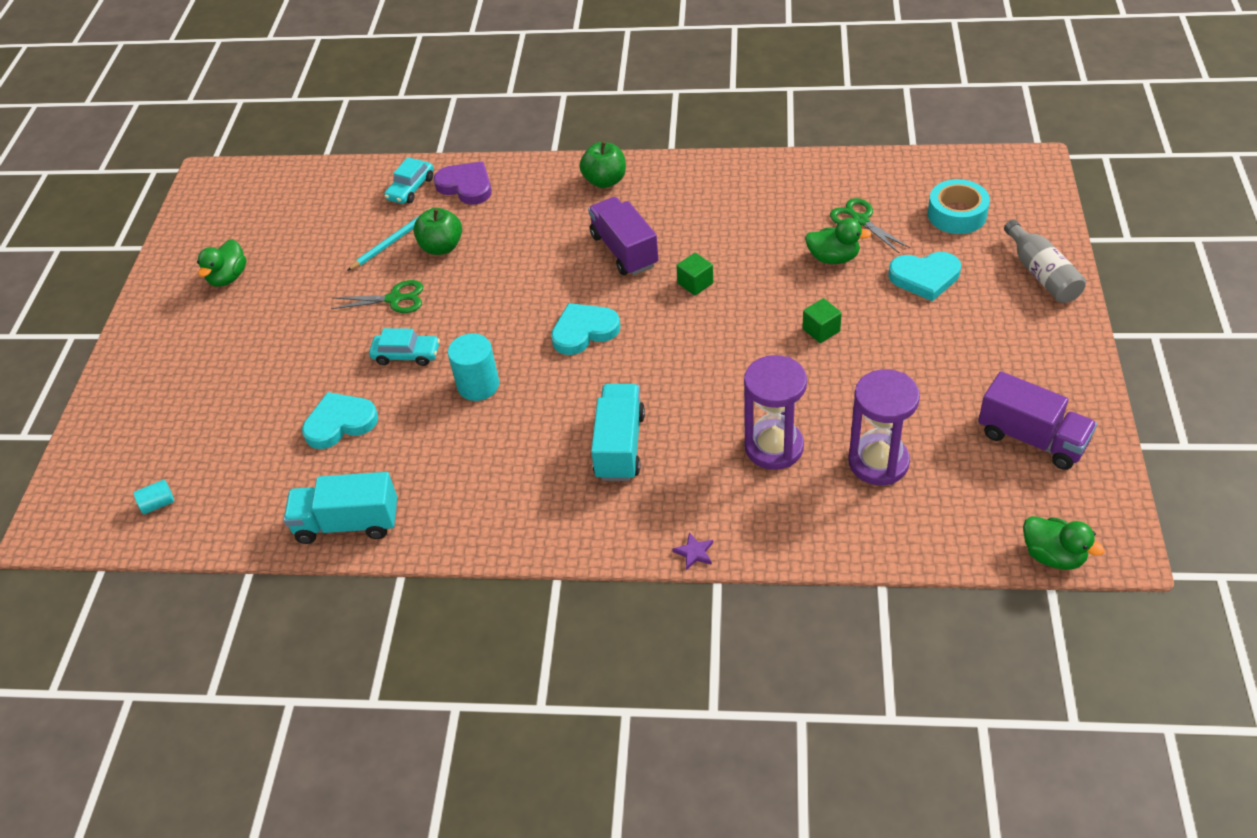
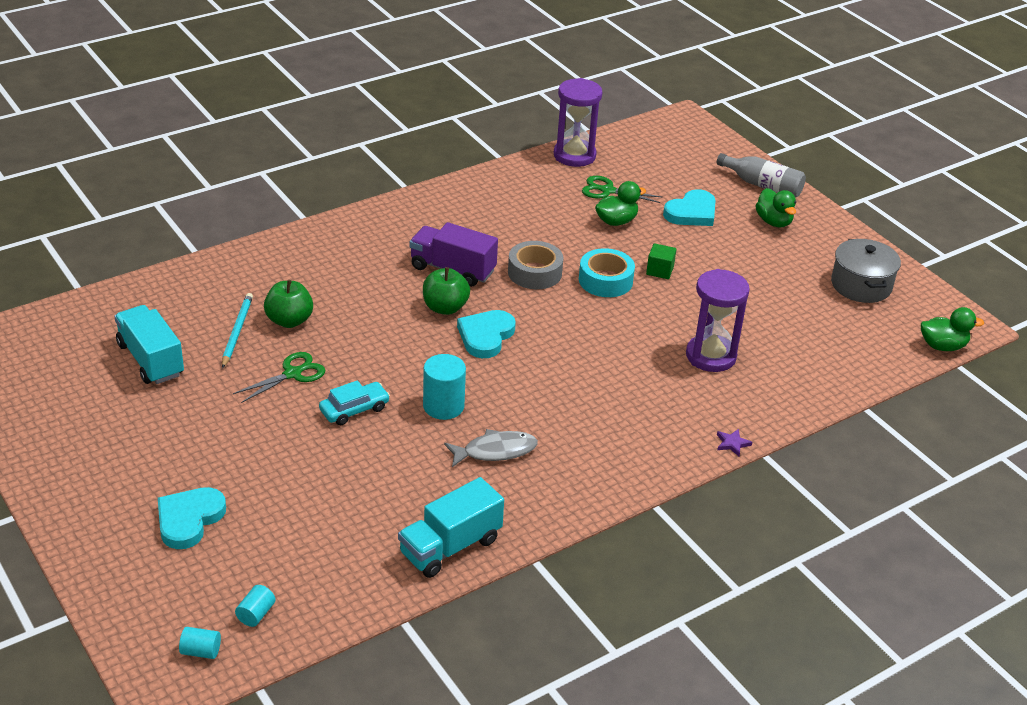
camera: 45 degrees left, 10 degrees down
(95, 514) = (201, 651): none -> turquoise cylinder
(228, 277) = (101, 417): green duck -> green duck (773, 222)
(340, 423) = (355, 481): turquoise heart -> turquoise heart (189, 519)
(411, 188) = (204, 286): turquoise car -> none
(466, 186) = (256, 268): purple heart -> none
(475, 450) = (495, 451): none -> grey fish
(605, 181) = (378, 225): green apple -> green apple (445, 308)
(620, 446) = (603, 401): turquoise truck -> turquoise truck (151, 360)
(695, 283) = (534, 273): green cube -> grey tape
(878, 462) = (787, 337): purple hourglass -> purple hourglass (574, 155)
(957, 214) = (669, 166): turquoise tape -> turquoise tape (605, 280)
(1032, 439) = (861, 285): purple truck -> grey pot

